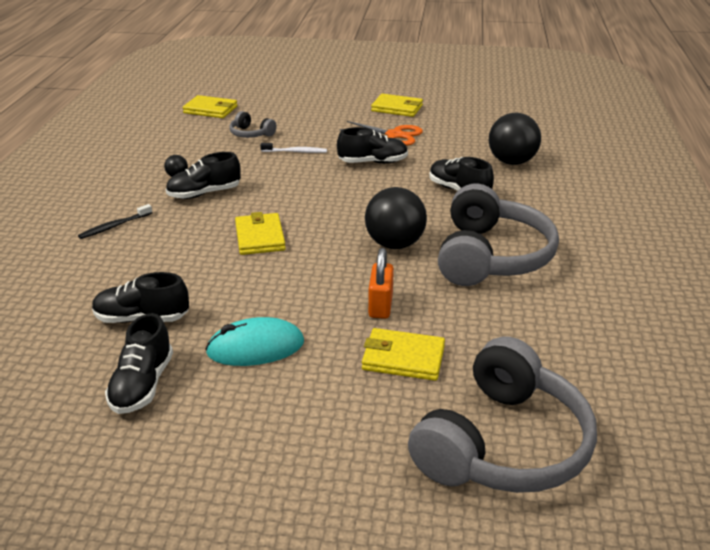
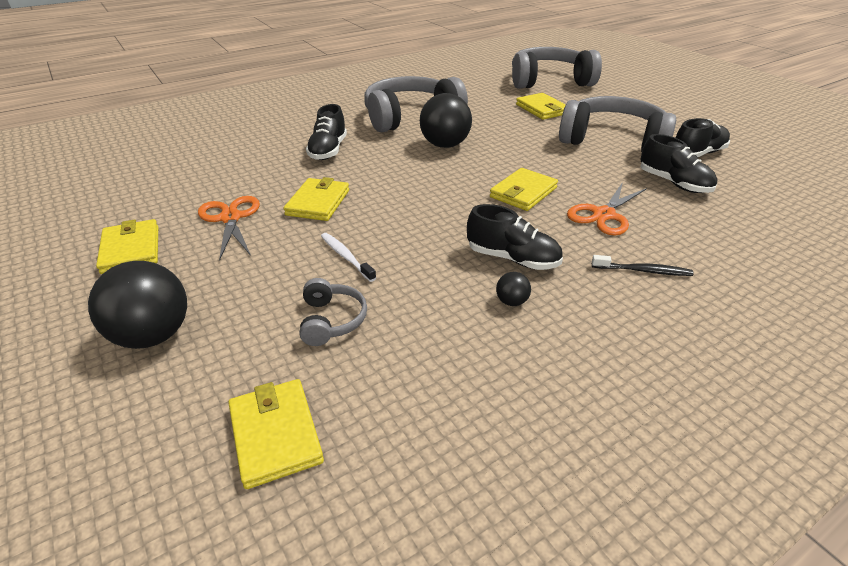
camera: 130 degrees left, 5 degrees up
(177, 251) = (604, 215): none -> orange scissors
(255, 348) = (613, 141): turquoise mouse -> grey headphones
(373, 162) = (318, 202): black shoe -> yellow wallet
(380, 306) = (515, 127): orange padlock -> none
(511, 162) = (243, 147): black ball -> black ball (153, 335)

